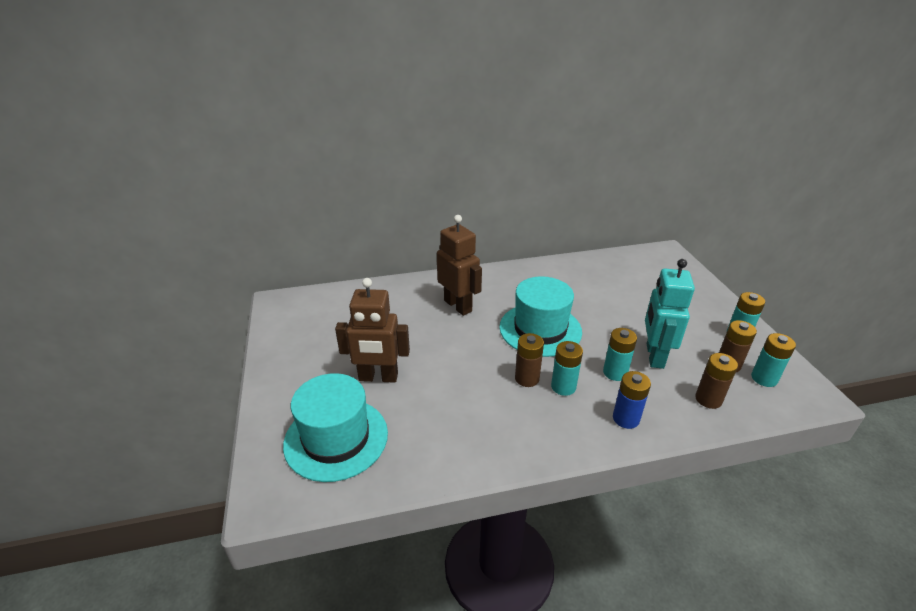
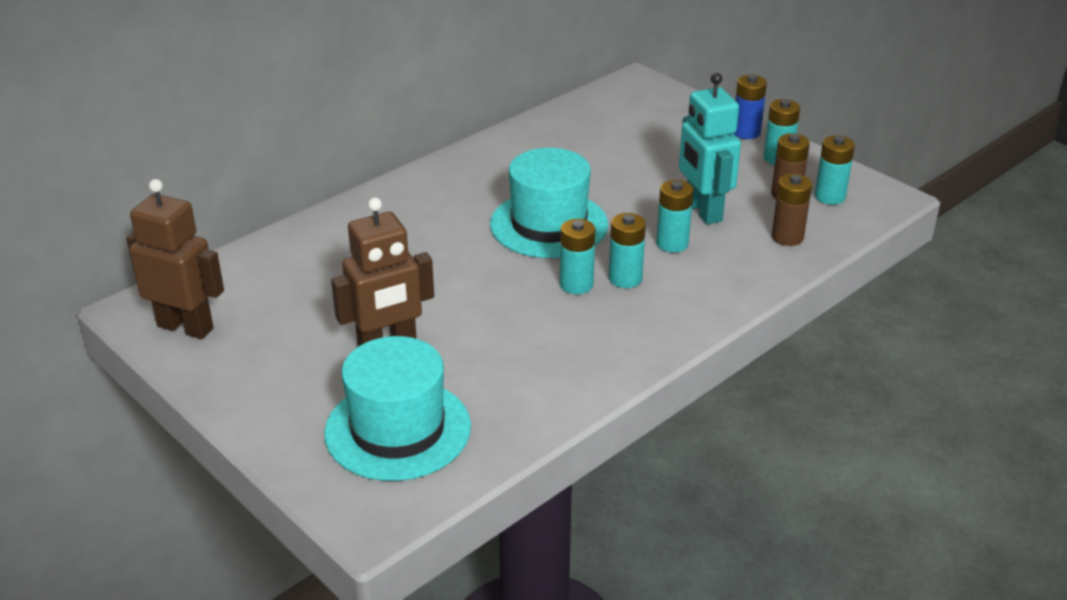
camera: 30 degrees left, 0 degrees up
(458, 306) = (417, 230): brown robot -> brown robot (186, 327)
(527, 378) = (576, 284): brown battery -> turquoise battery
(626, 418) = (716, 286): blue battery -> blue battery (746, 132)

